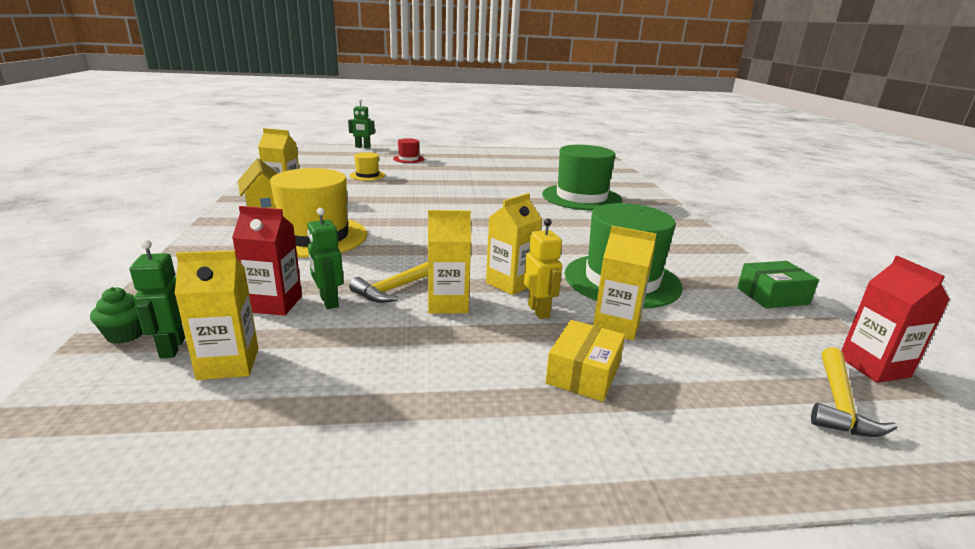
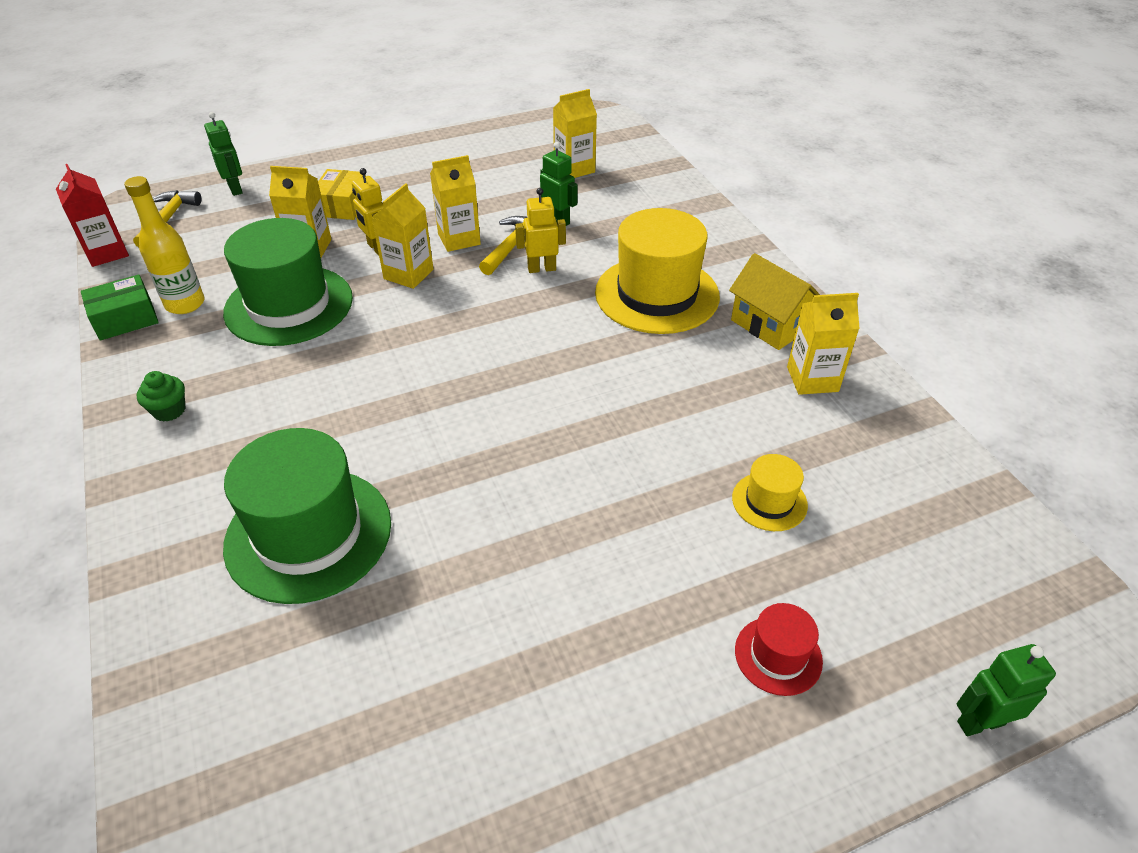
camera: 165 degrees right, 20 degrees up
(125, 334) = (662, 171): green cupcake -> green cupcake (169, 410)
(172, 348) = (620, 170): green robot -> green robot (235, 189)
(274, 304) = (596, 210): red carton -> none
(386, 266) = (541, 268): none -> yellow robot
(723, 297) = (185, 304): none -> yellow bottle

